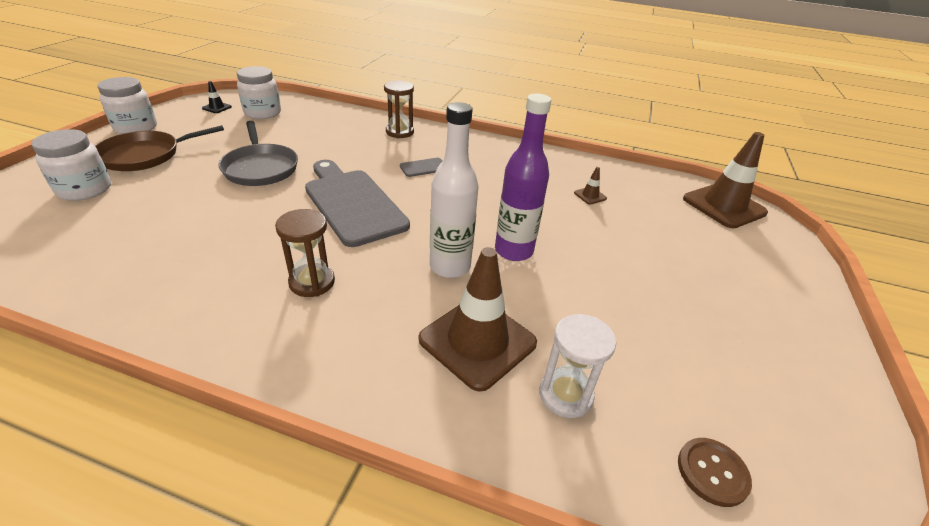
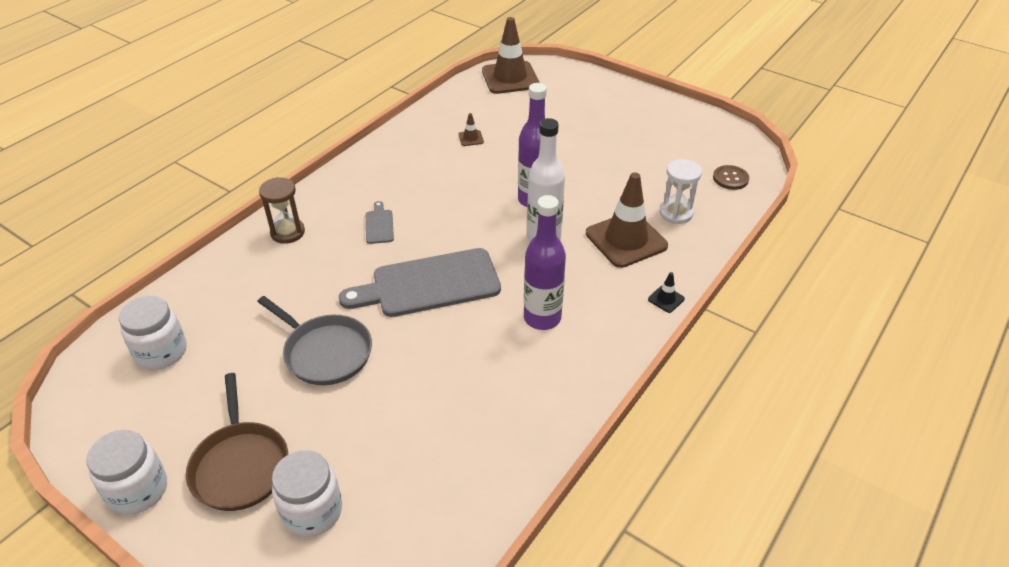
camera: 70 degrees left, 5 degrees up
(217, 108) = (111, 403): black traffic cone -> black traffic cone (666, 299)
(260, 168) = (325, 352): grey pan -> grey pan turned 45 degrees clockwise
(312, 282) = (542, 318): brown hourglass -> purple bottle

